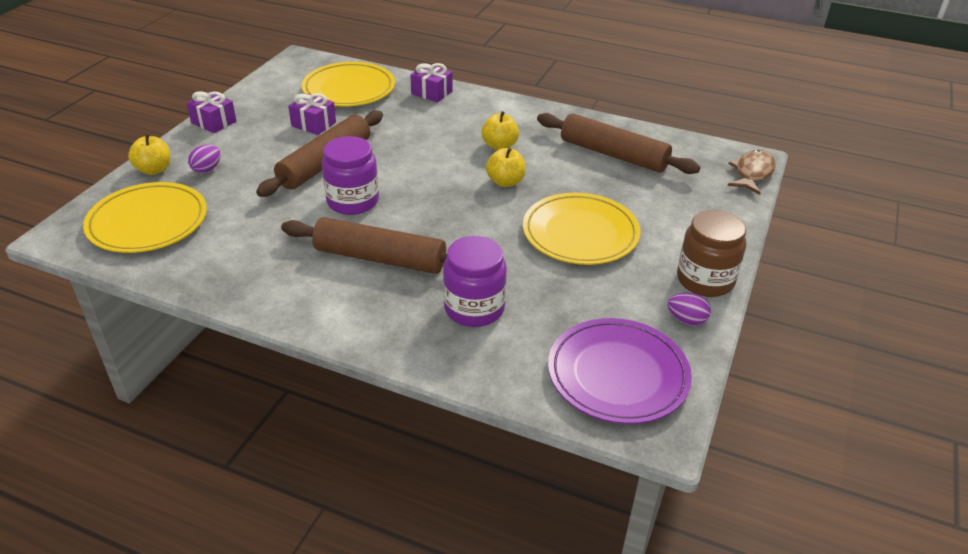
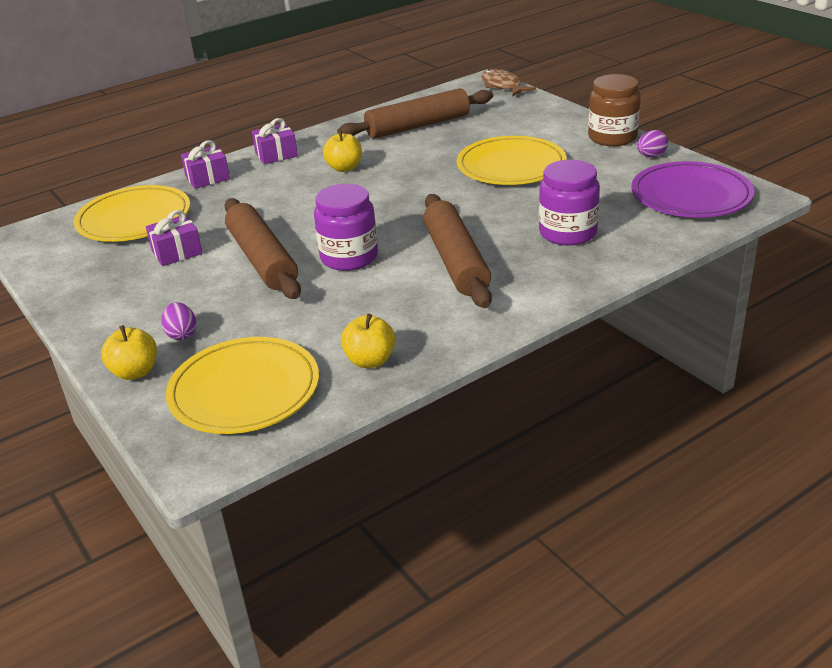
camera: 55 degrees left, 5 degrees down
(214, 122) = (83, 314): purple gift -> purple gift (276, 155)
(380, 258) = (455, 261): brown rolling pin -> brown rolling pin turned 60 degrees counterclockwise
(505, 182) = (404, 178): yellow apple -> yellow apple (370, 360)

